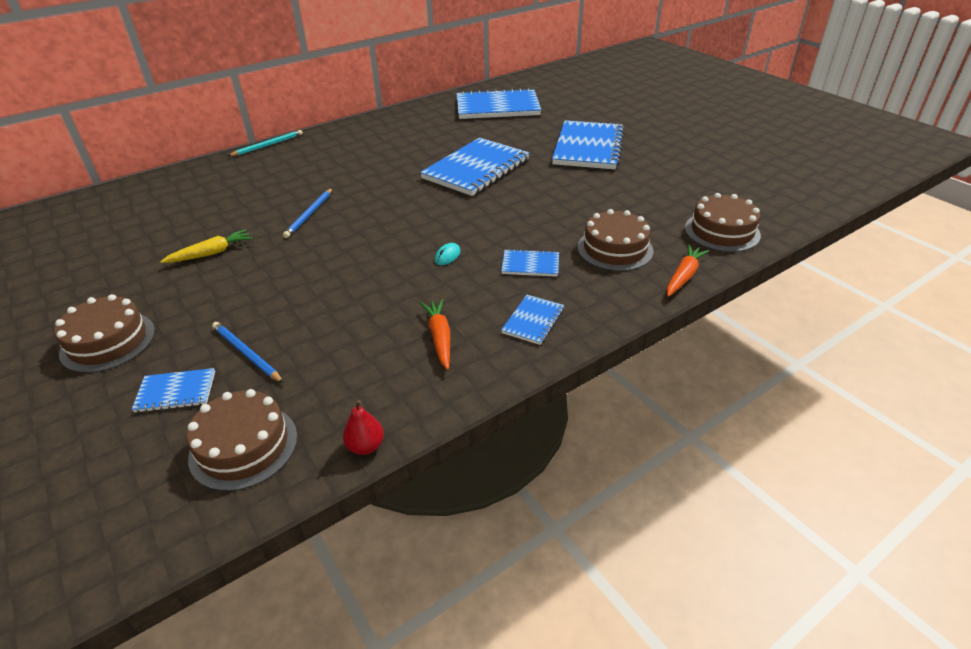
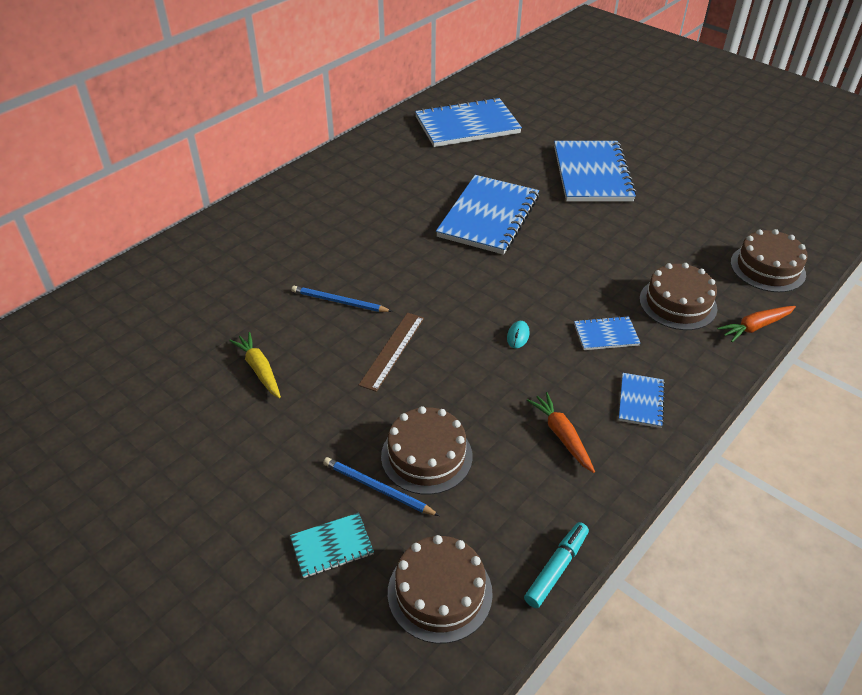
camera: 15 degrees left, 5 degrees up
(108, 341) = (216, 501): brown cake -> brown cake (426, 456)
(176, 392) = (332, 546): blue notebook -> turquoise notebook
(211, 253) = (259, 369): yellow carrot -> yellow carrot turned 75 degrees counterclockwise
(268, 145) = (230, 208): turquoise pencil -> none
(309, 214) = (339, 302): blue pencil -> blue pencil turned 105 degrees clockwise
(330, 253) = (392, 350): none -> brown ruler
(365, 446) = (556, 568): red pear -> turquoise marker
(684, 276) = (755, 327): orange carrot -> orange carrot turned 135 degrees counterclockwise

